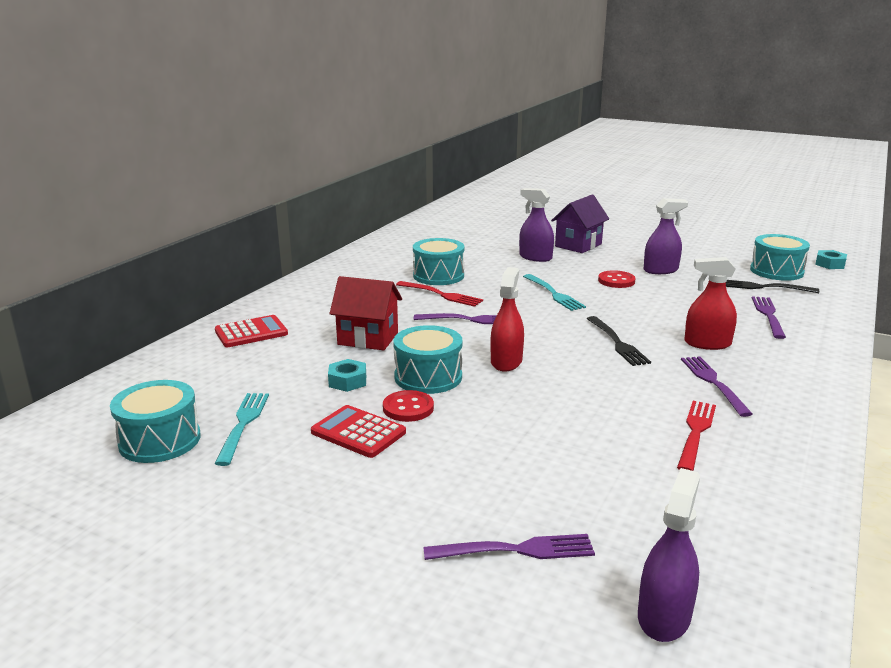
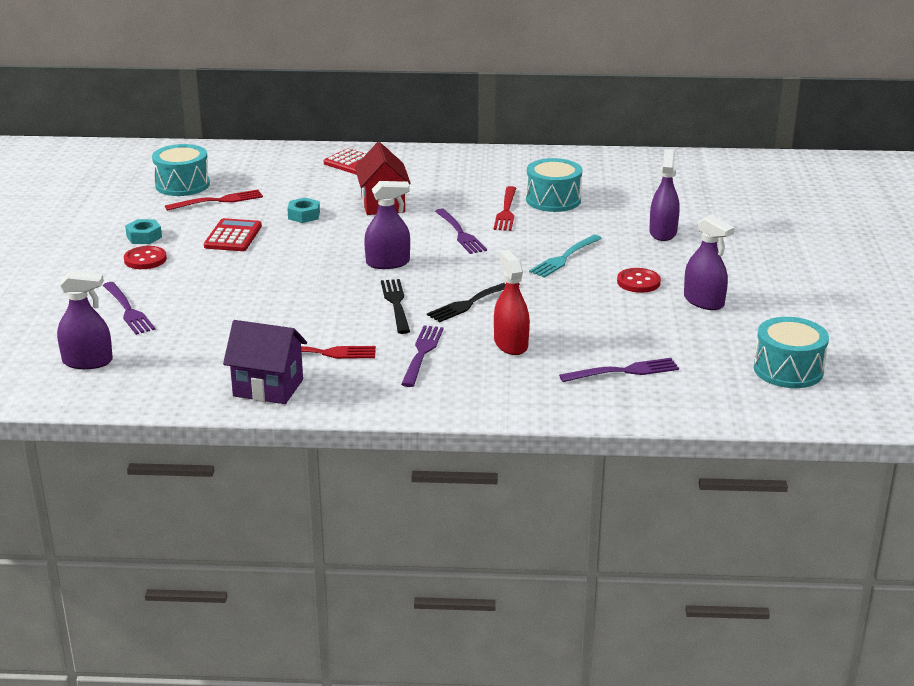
camera: 65 degrees right, 5 degrees up
(243, 424) = (218, 201): turquoise fork -> red fork
(408, 408) = (279, 244): red button -> red button (145, 259)
(428, 377) = (334, 240): turquoise drum -> none
(506, 361) = (388, 263): red spray bottle -> purple spray bottle
(578, 245) = (734, 247): purple house -> purple house (268, 388)
(713, 383) = (422, 353): purple fork -> purple fork turned 45 degrees counterclockwise
(763, 287) = (716, 364): black fork -> black fork (396, 304)
(830, 264) = (865, 405): turquoise nut -> turquoise nut (144, 237)

